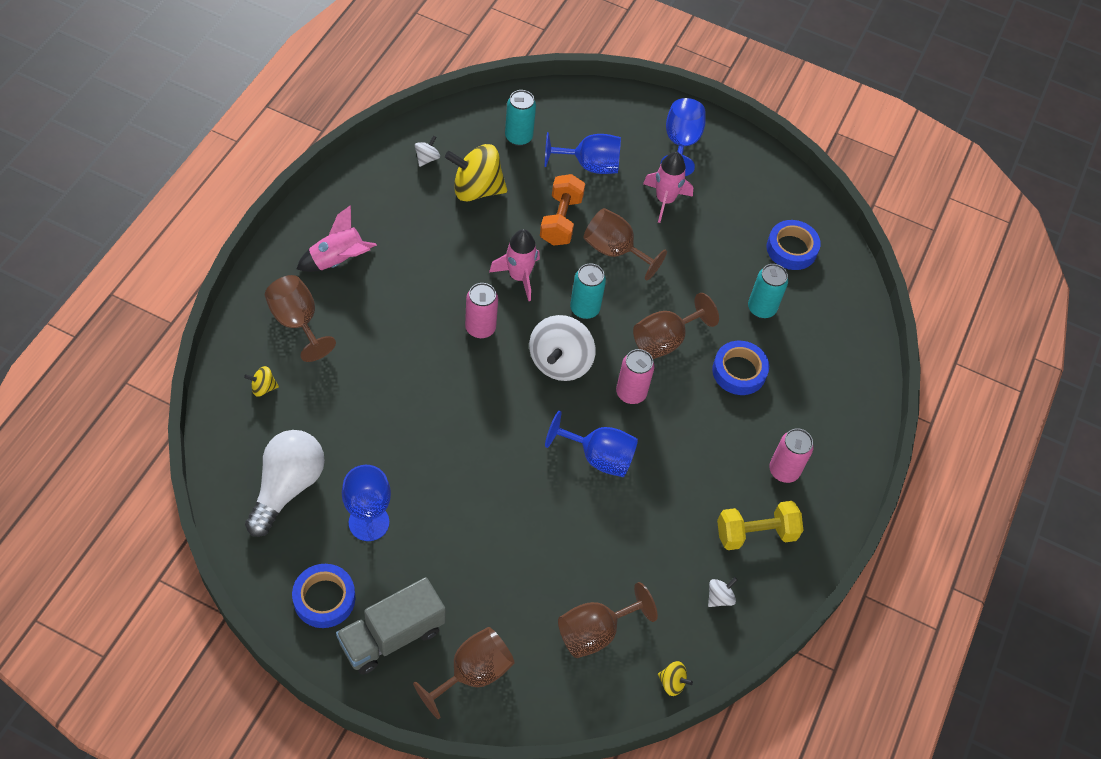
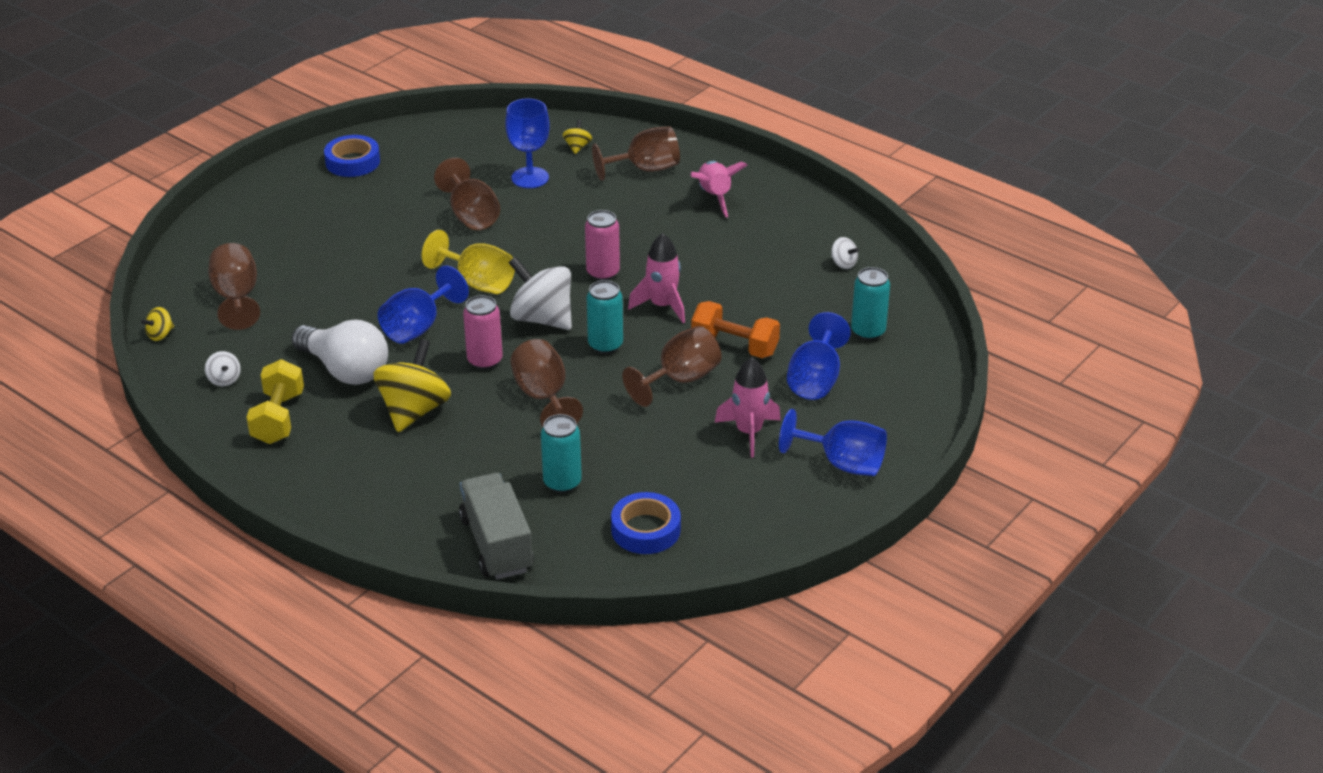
camera: 110 degrees right, 20 degrees down
(287, 487) = (468, 152): white light bulb -> white light bulb (345, 370)
(369, 522) = (413, 189): blue goblet -> blue goblet (530, 178)
(392, 636) = (300, 191): grey truck -> grey truck (497, 544)
(472, 673) = (241, 227): brown goblet -> brown goblet (471, 216)
(476, 189) = (792, 292): yellow spinning top -> yellow spinning top (414, 411)
(519, 425) = (477, 282): none -> yellow goblet
(739, 371) = (481, 446): blue tape -> none
(784, 470) = (340, 455): pink can -> none

